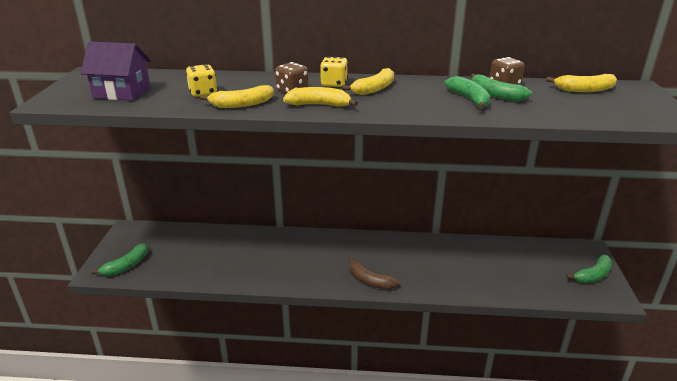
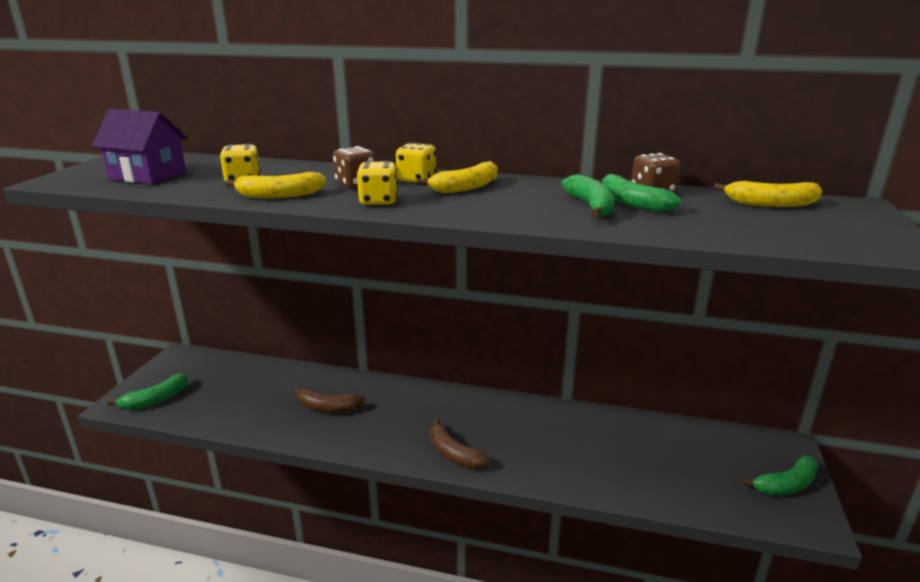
camera: 10 degrees right, 5 degrees down
(264, 257) = (327, 407): none -> brown banana
(319, 105) = (378, 201): yellow banana -> yellow dice

